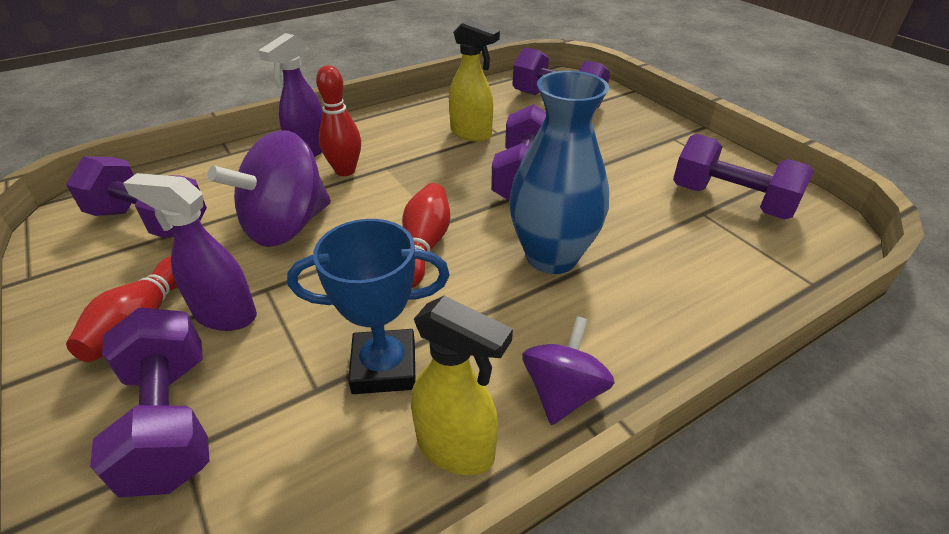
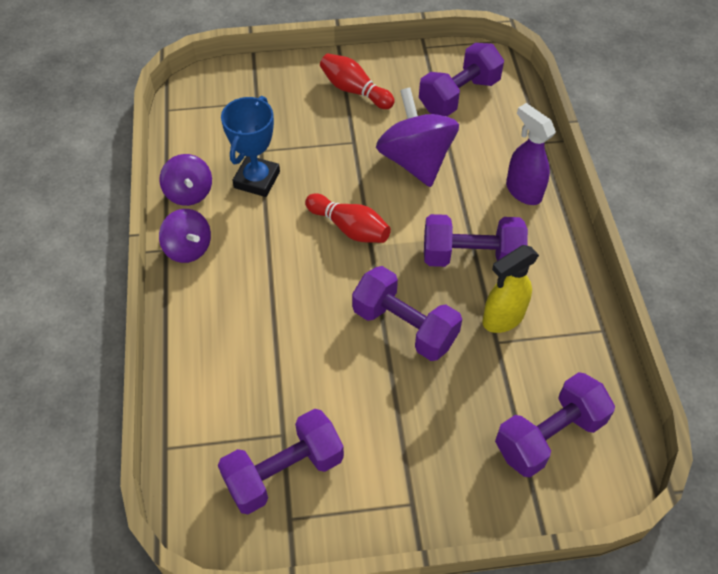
camera: 115 degrees right, 15 degrees up
(170, 421) = (276, 98): purple dumbbell -> purple dumbbell (471, 256)
(224, 315) = (340, 122): purple spray bottle -> none
(345, 171) = (477, 208): red bowling pin -> none
(456, 449) = (189, 193): yellow spray bottle -> purple spinning top
(551, 257) = (294, 297): blue vase -> none

